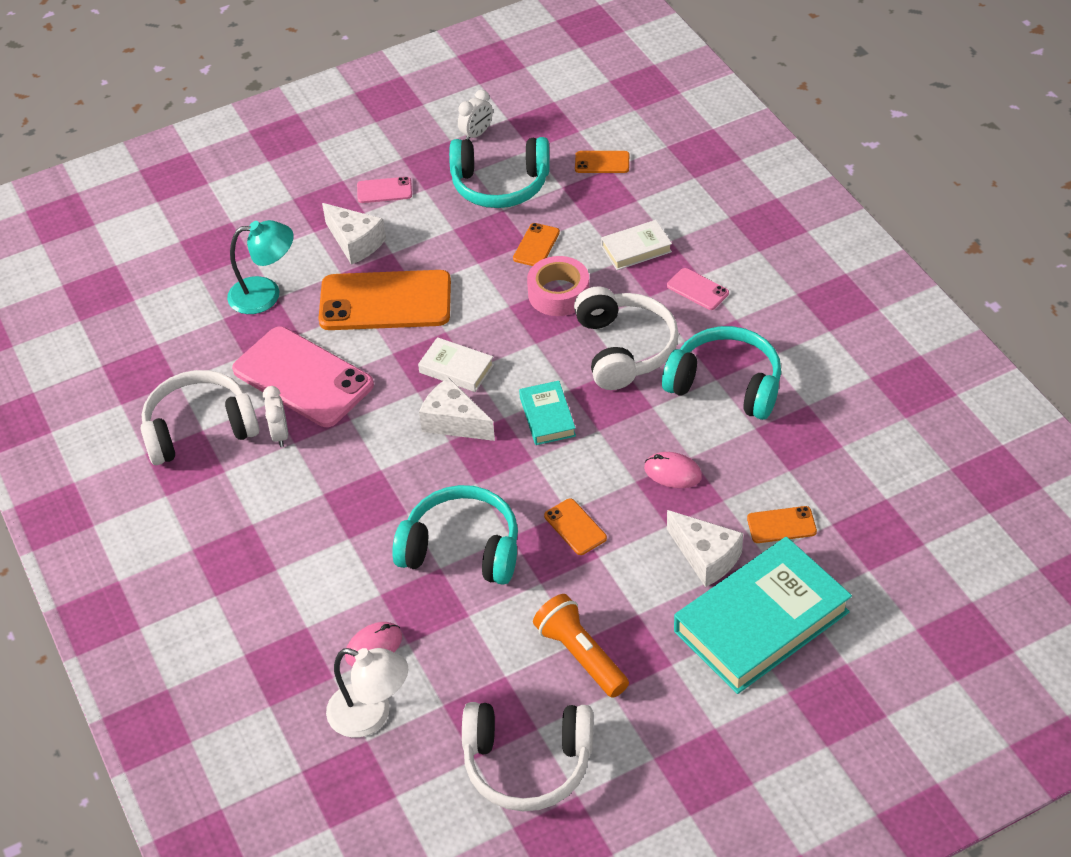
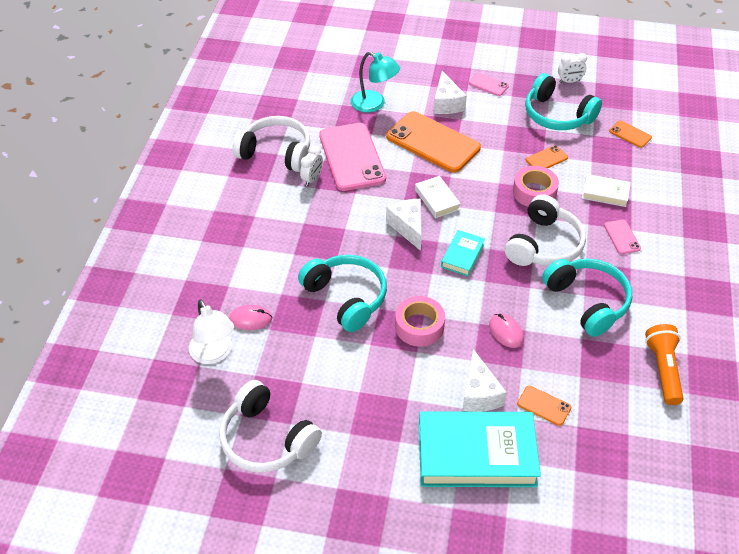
camera: 35 degrees right, 0 degrees up
(575, 527) = (419, 326): orange phone -> pink tape
(580, 655) = (353, 399): orange flashlight -> orange flashlight (663, 369)

